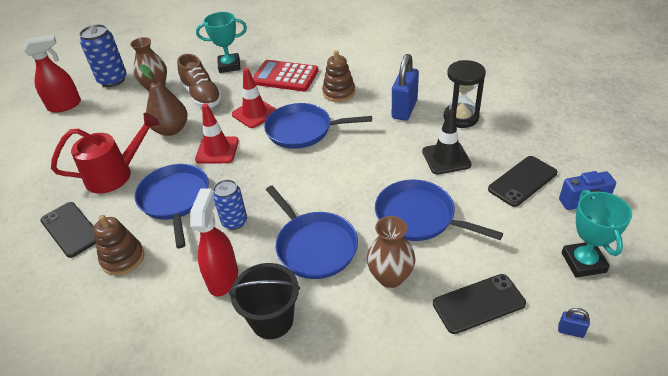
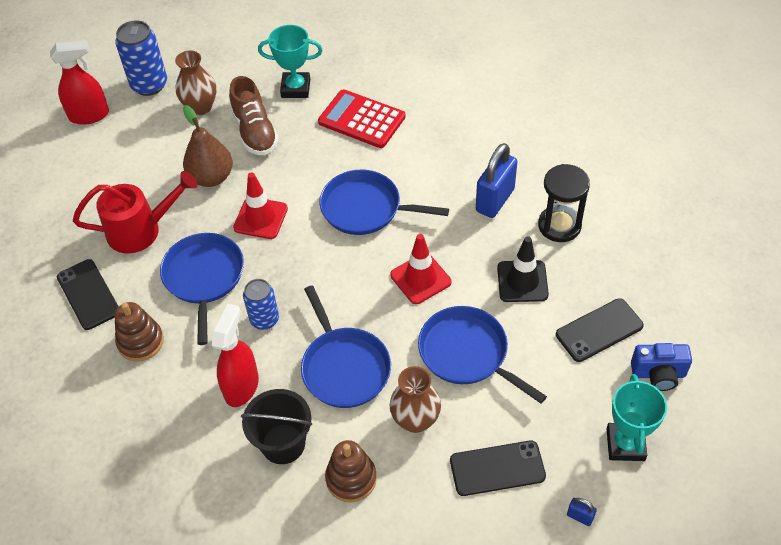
camera: 10 degrees right, 10 degrees up
(254, 113) = (313, 171): red traffic cone -> red traffic cone (420, 278)
(339, 92) = (422, 158): brown stacking toy -> brown stacking toy (351, 479)

